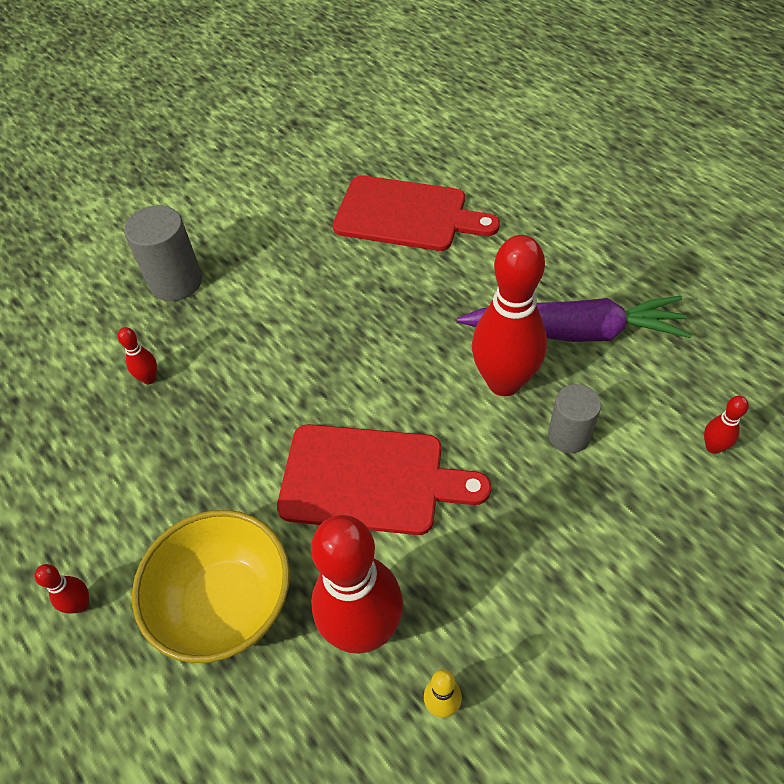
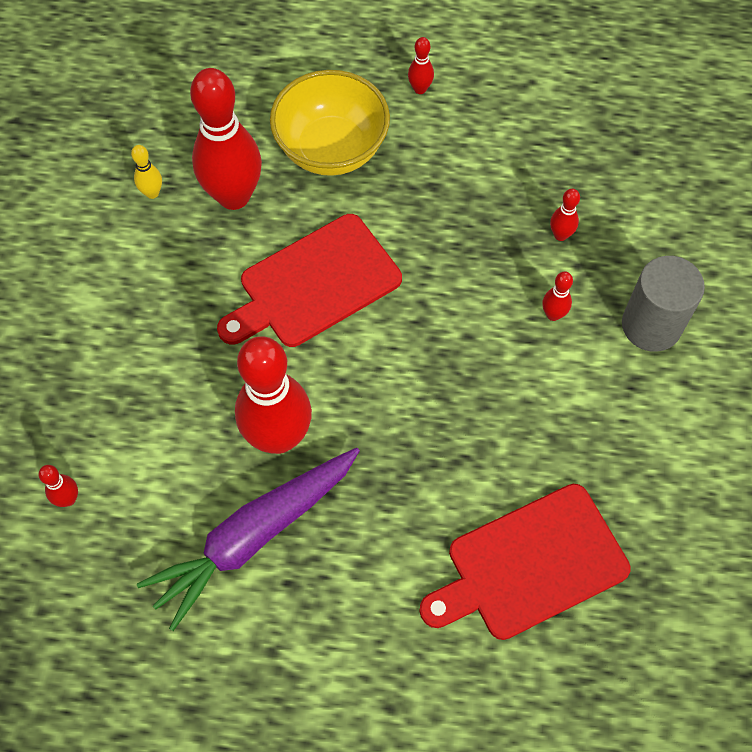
camera: 135 degrees right, 10 degrees up
(225, 330) = (553, 314): none -> red bowling pin
(569, 435) = (191, 426): grey cylinder -> none

